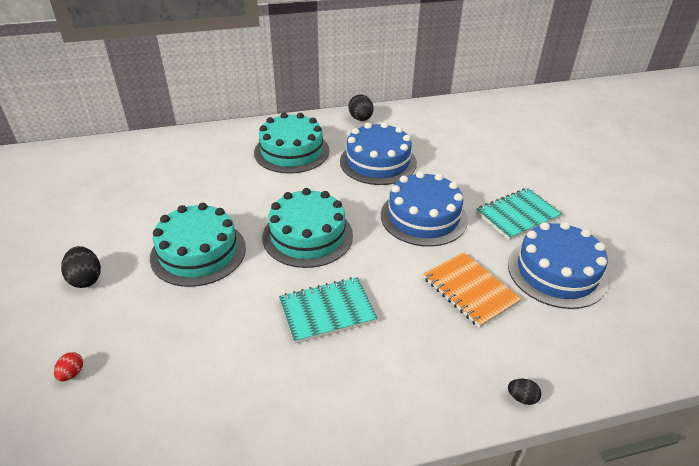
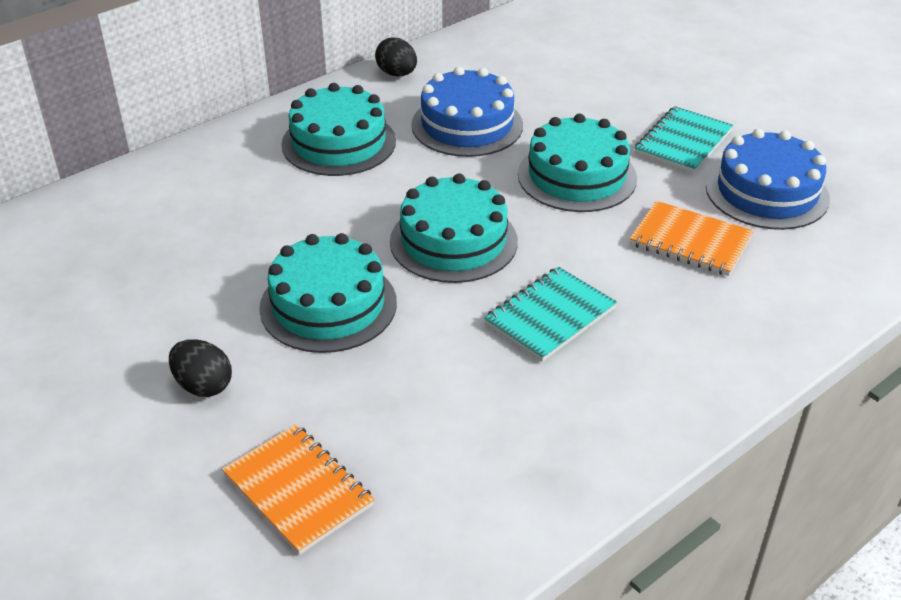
camera: 25 degrees left, 0 degrees up
(72, 373) = (298, 490): red egg -> orange notebook
(423, 217) = (577, 176): blue cake -> turquoise cake
(522, 398) = (817, 328): black egg -> none

